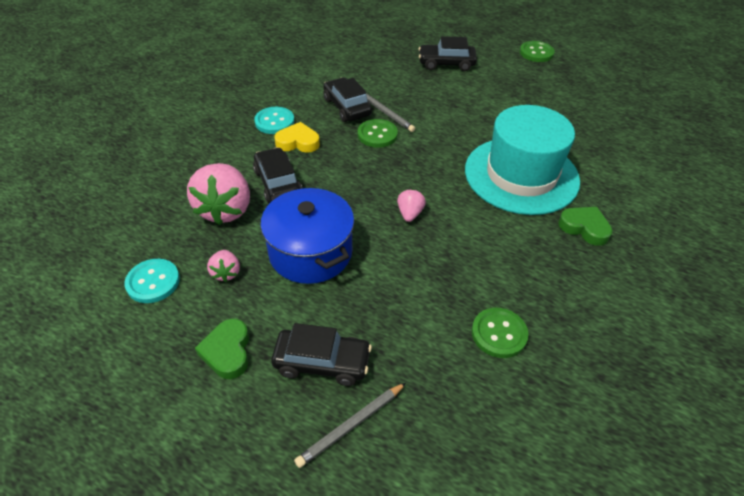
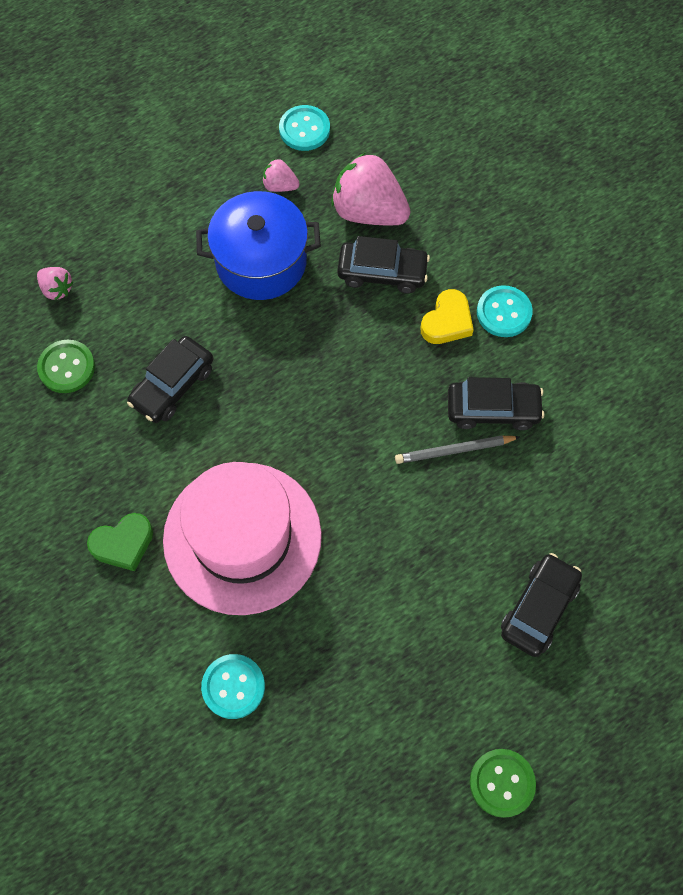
camera: 120 degrees right, 20 degrees up
(227, 351) = (192, 160): green heart -> none
(322, 362) = (135, 221): black car -> black car (173, 385)
(351, 426) = (69, 216): grey pencil -> none
(377, 135) = (413, 416): green button -> none
(410, 213) = (257, 377): pink strawberry -> pink strawberry (57, 289)
(521, 175) = (242, 537): turquoise hat -> pink hat
(601, 145) = (233, 686): none -> turquoise button

